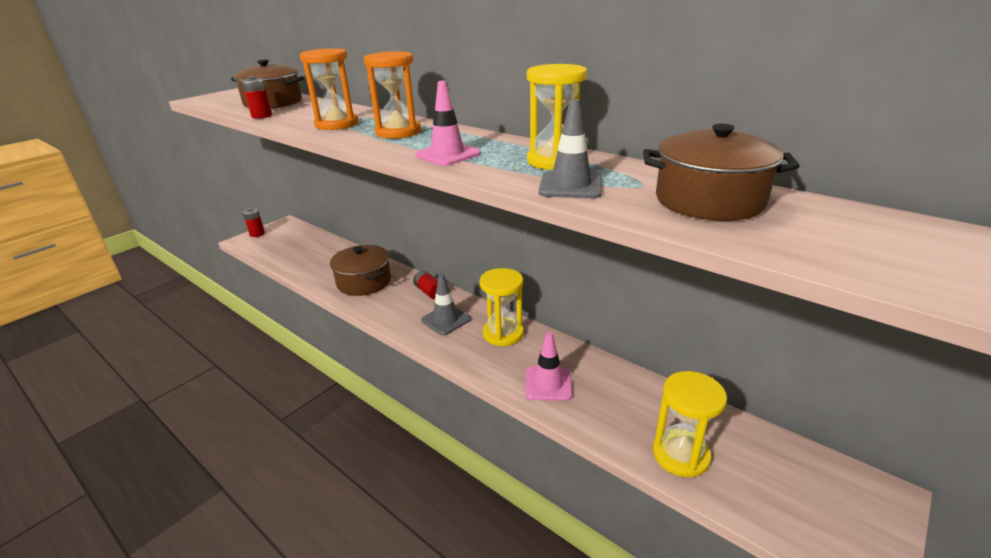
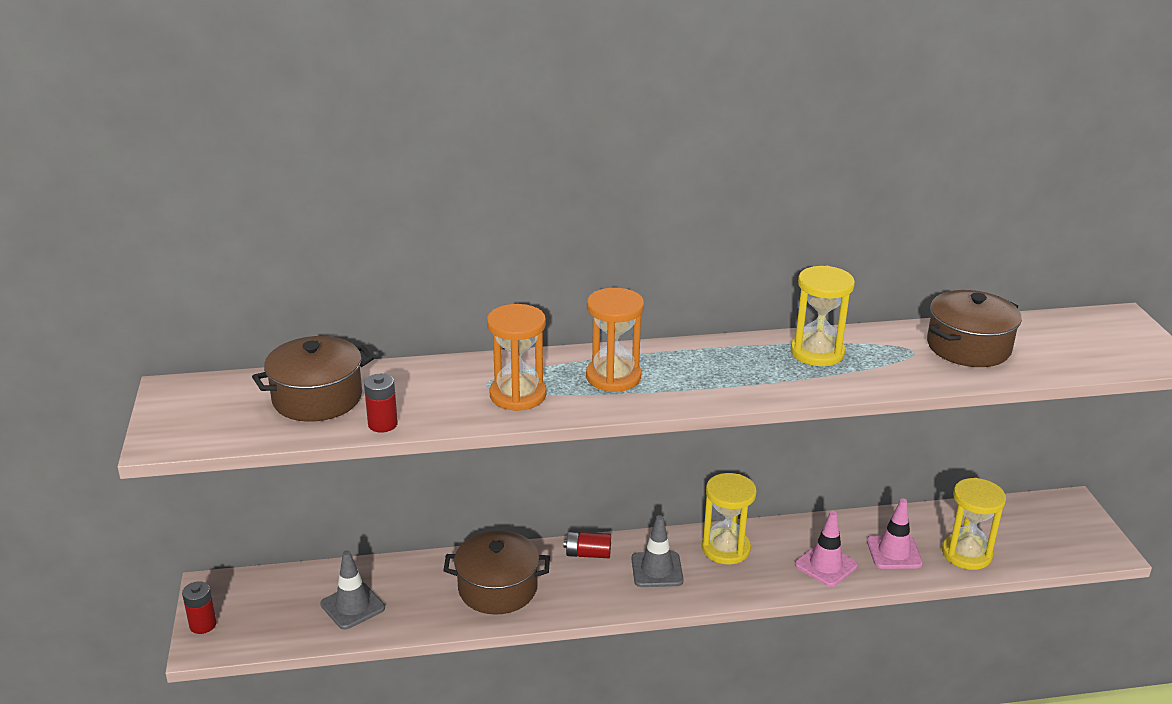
camera: 50 degrees left, 0 degrees up
(447, 155) = (729, 384): pink traffic cone -> pink traffic cone (894, 552)
(570, 185) = (879, 373): grey traffic cone -> grey traffic cone (352, 606)

